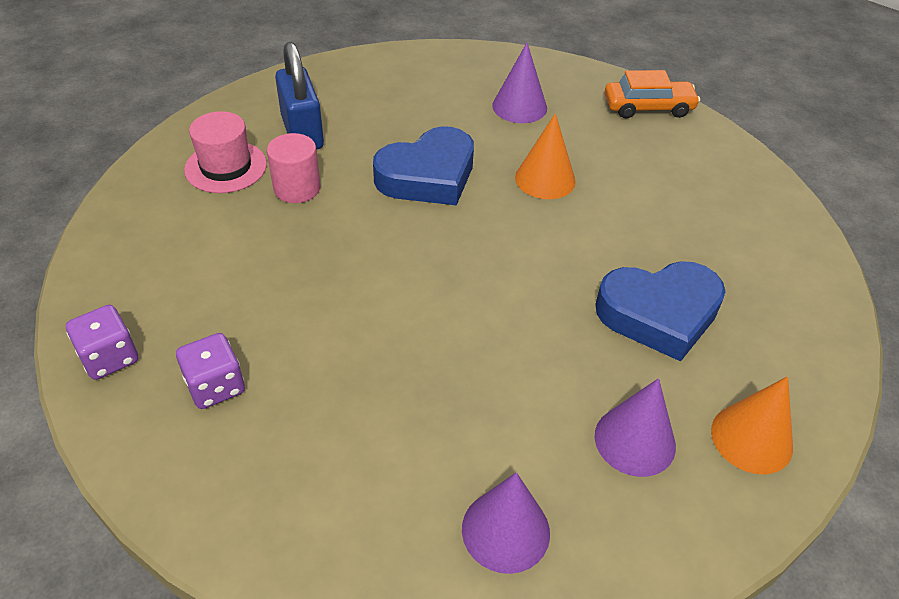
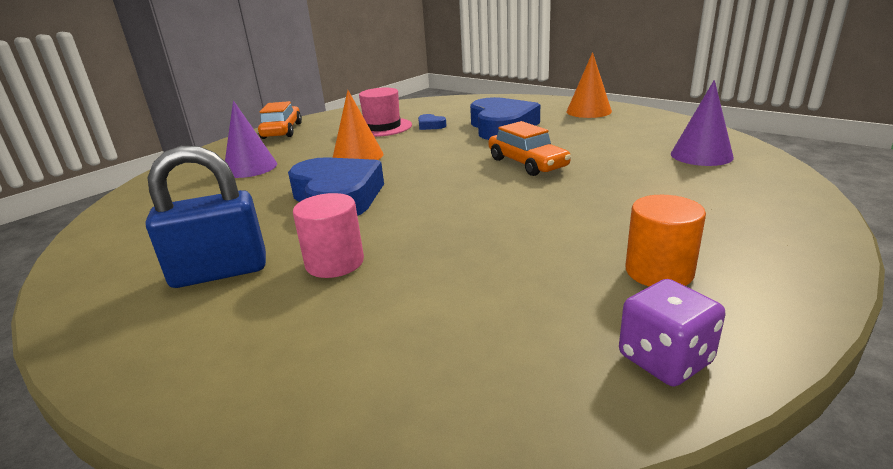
camera: 85 degrees left, 20 degrees down
(215, 386) = (659, 272): purple dice -> orange cylinder
(226, 167) = (266, 324): pink hat -> pink hat (382, 127)
(500, 326) = (527, 163): none -> orange car
(635, 440) = (607, 130): purple cone -> none
(667, 238) = (430, 125): none -> blue heart

